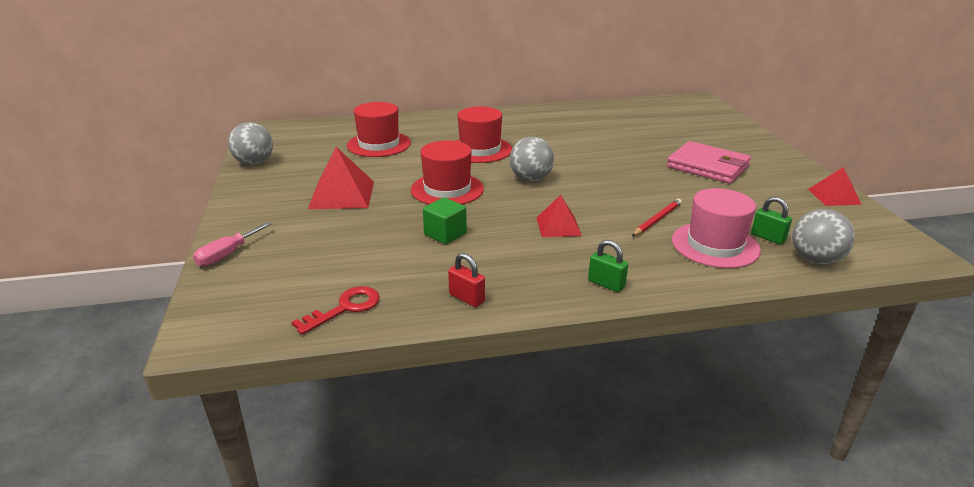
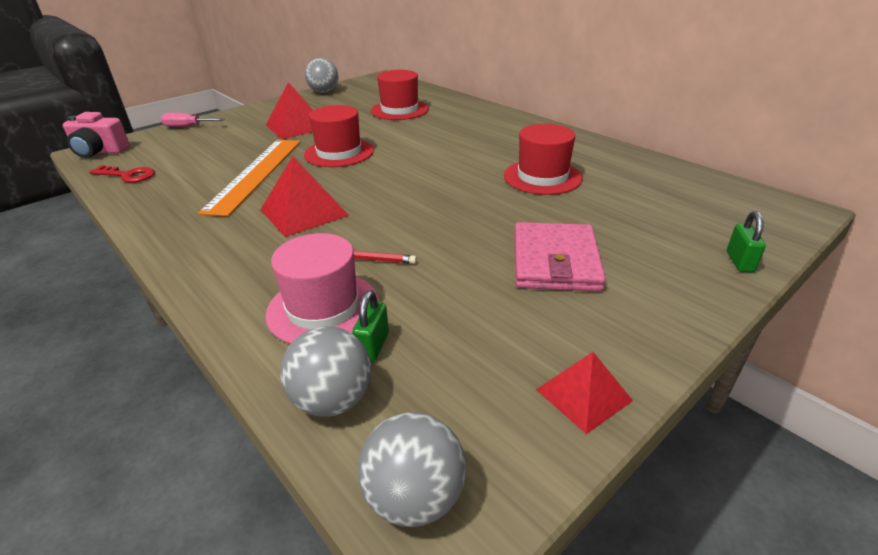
camera: 60 degrees right, 5 degrees up
(220, 325) = (99, 152): none -> pink camera
(445, 234) = (256, 174): green cube -> orange ruler
(466, 298) = (153, 209): red padlock -> none
(480, 150) = (436, 142): red hat -> red hat (542, 177)
(531, 179) = (396, 176): grey ball -> grey ball (414, 497)
(558, 226) = (304, 212): red pyramid -> red pyramid, size x1.60
(606, 284) = (199, 261): green padlock -> green padlock (739, 262)

